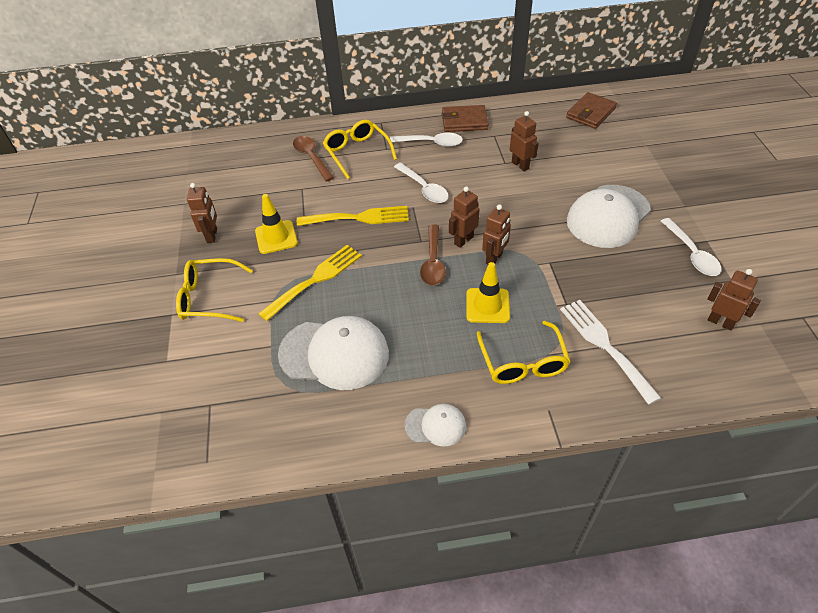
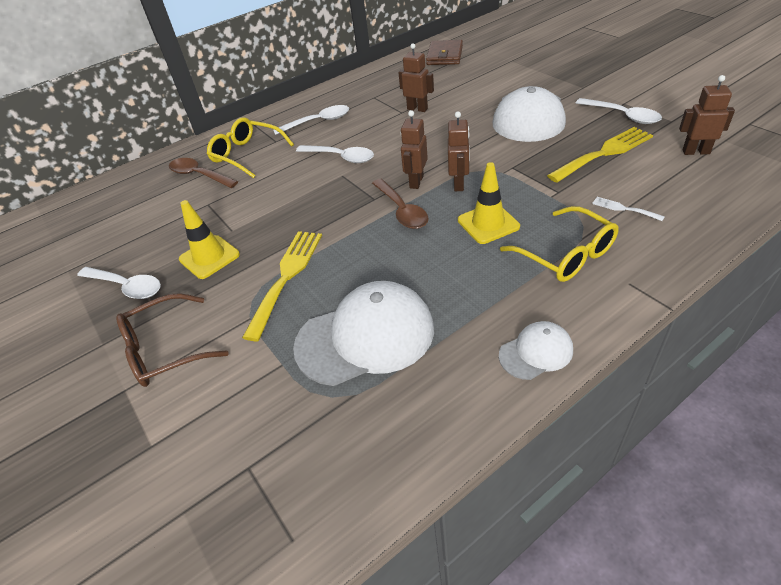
camera: 25 degrees left, 5 degrees down
(209, 297) = (165, 350): yellow glasses -> brown glasses
(212, 235) = (126, 286): brown robot -> white spoon
(358, 218) = (292, 205): yellow fork -> yellow fork (604, 153)
(464, 121) = (336, 96): brown wallet -> none
(604, 345) = (624, 209): white fork -> white fork, size x0.47

